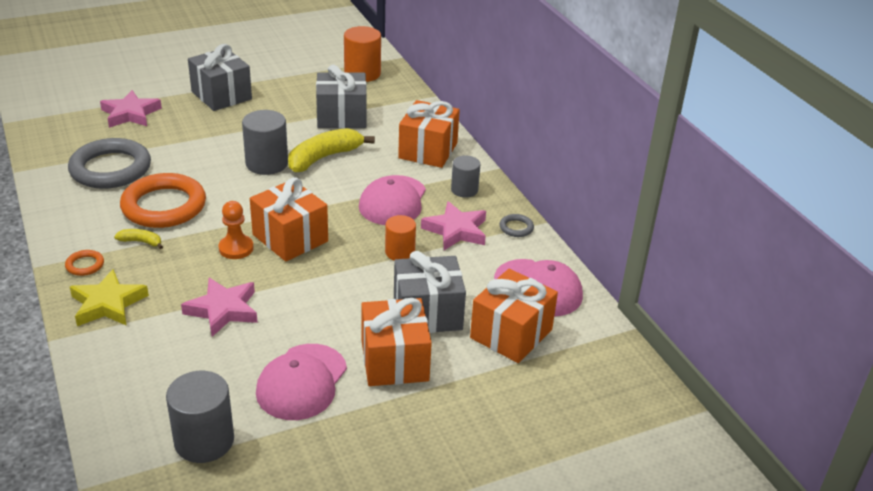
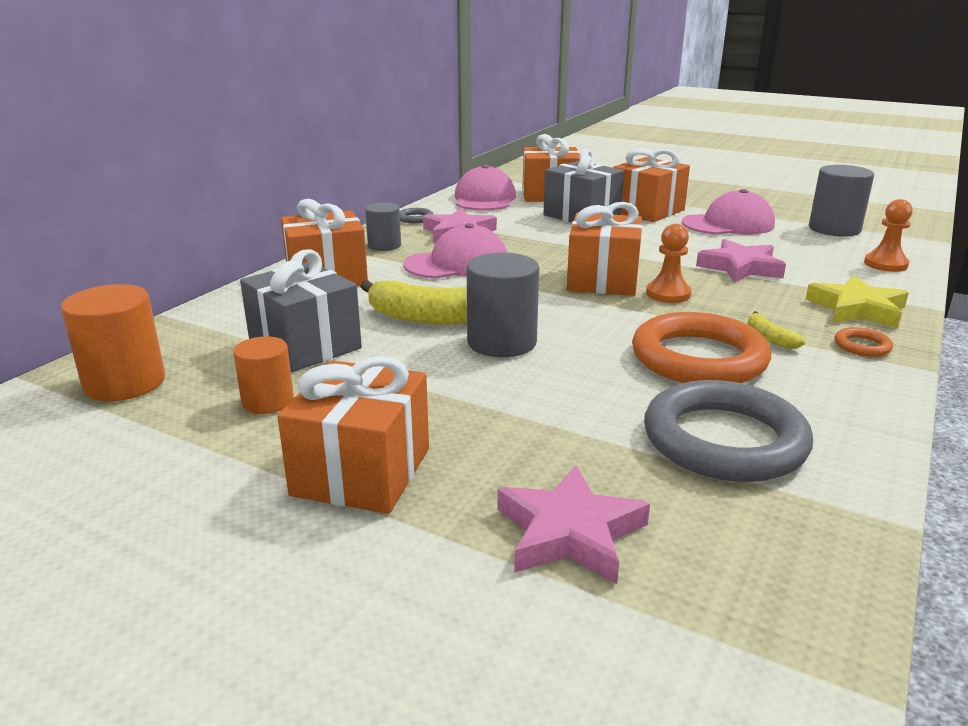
camera: 125 degrees left, 10 degrees down
(119, 390) = (885, 264): none -> orange pawn
(221, 95) = (361, 471): grey gift -> orange gift
(400, 252) = (530, 240): orange cylinder -> orange cylinder (268, 401)

